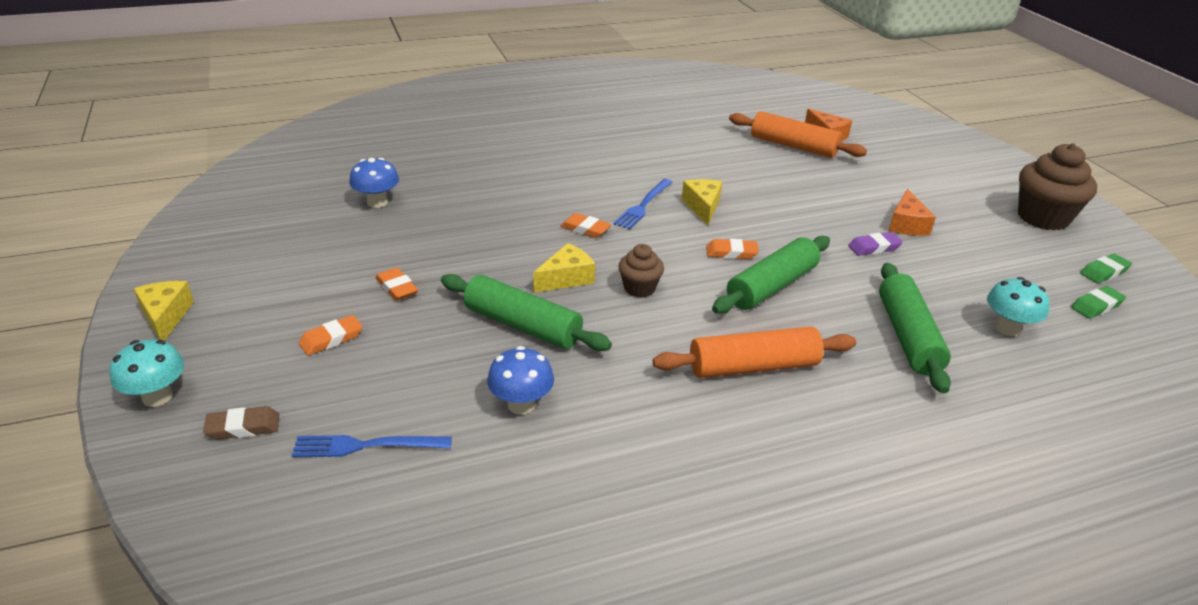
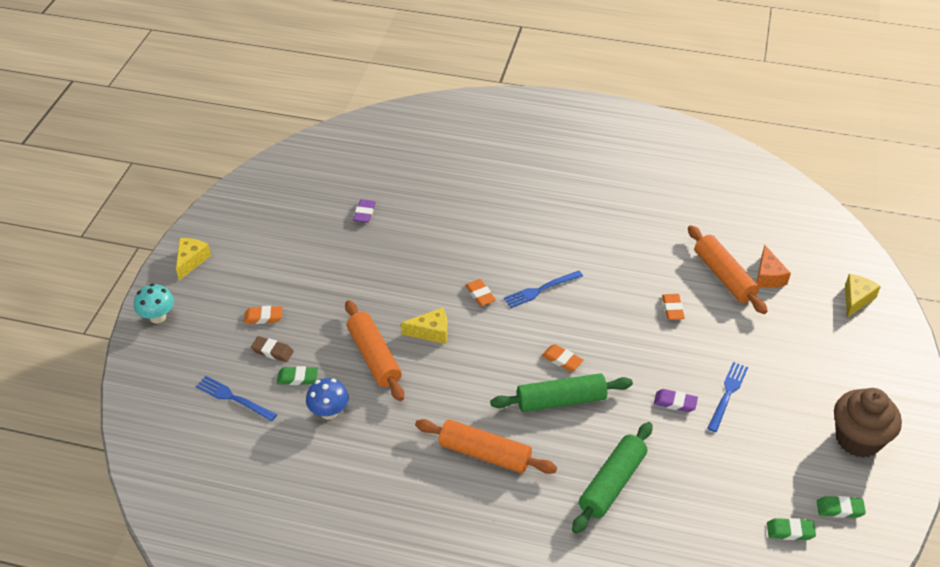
camera: 35 degrees right, 10 degrees up
(243, 427) = (185, 357): brown eraser -> brown eraser (272, 351)
(377, 202) = (364, 213): blue mushroom -> purple eraser
(397, 288) = (325, 294): orange eraser -> orange eraser (672, 309)
(441, 385) = (297, 378): none -> green eraser
(522, 325) = (374, 357): green rolling pin -> orange rolling pin
(639, 288) = (470, 361): brown cupcake -> none
(702, 207) = (583, 309): yellow cheese -> yellow cheese (856, 299)
(907, 224) = (727, 394): orange cheese -> blue fork
(1007, 328) = (693, 513): turquoise mushroom -> none

